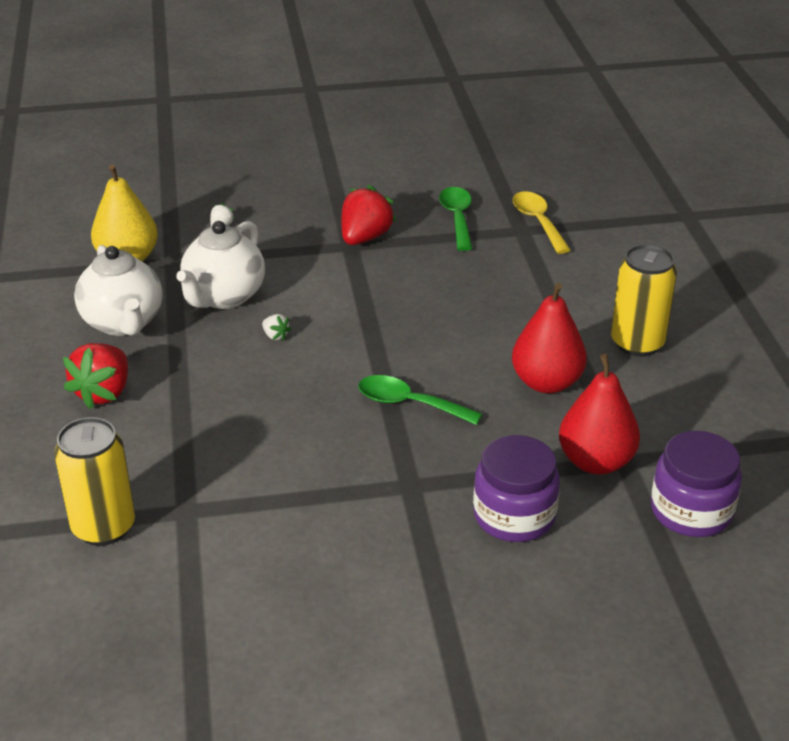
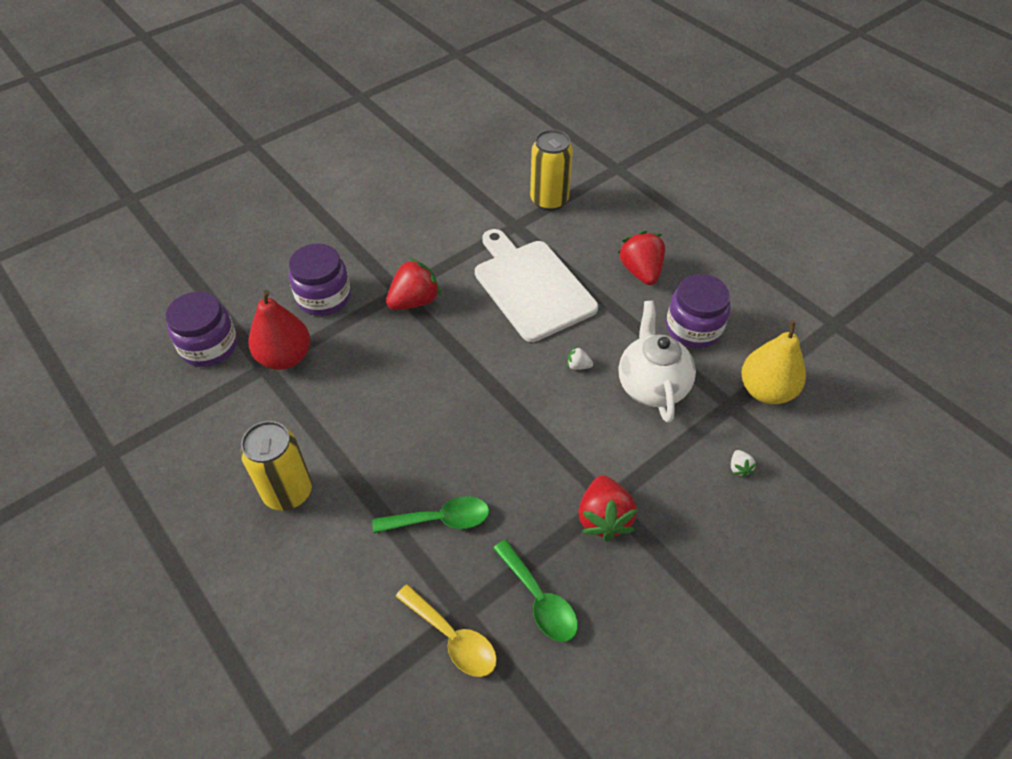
camera: 150 degrees right, 15 degrees up
(123, 323) = (693, 328): white teapot -> purple jar
(244, 426) = (531, 286): none -> white cutting board
(399, 465) = (414, 301): none -> red strawberry
(409, 403) = (438, 349): green spoon -> green spoon (441, 519)
(546, 383) = (348, 412): red pear -> none

